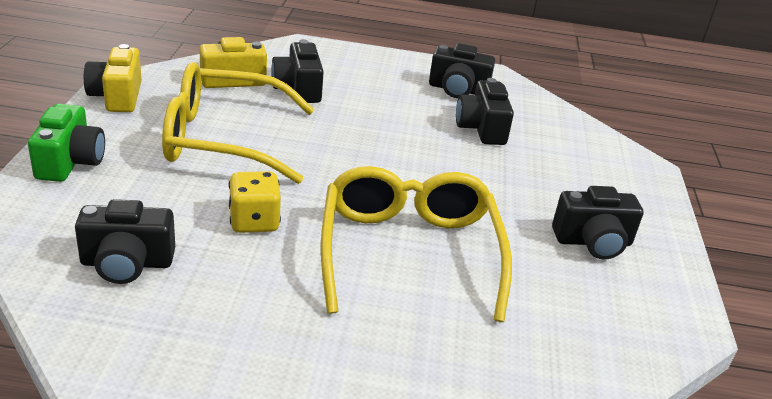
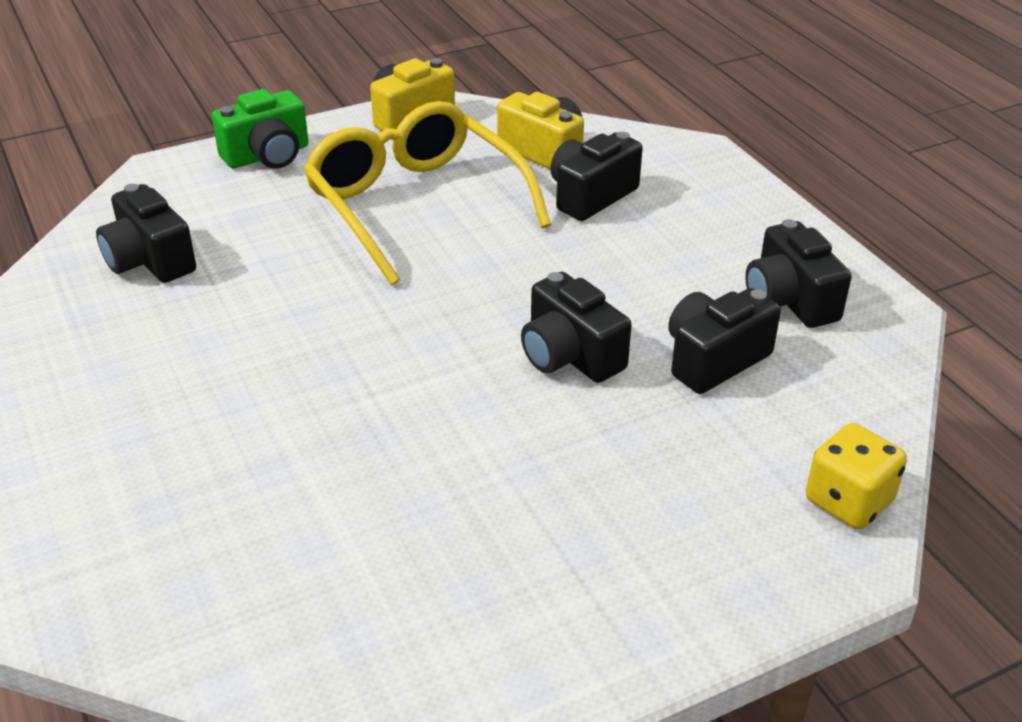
camera: 60 degrees right, 5 degrees up
(254, 221) = (291, 292): yellow dice -> yellow dice (848, 501)
(409, 252) = (351, 415): yellow glasses -> none
(593, 242) = (556, 562): black camera -> black camera (570, 355)

